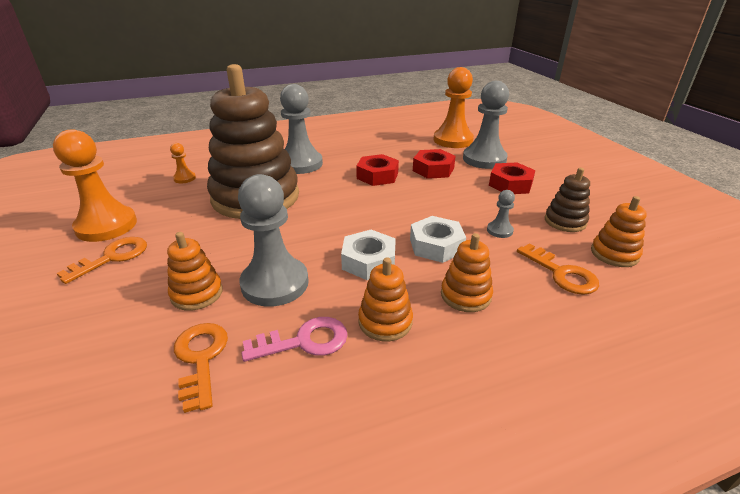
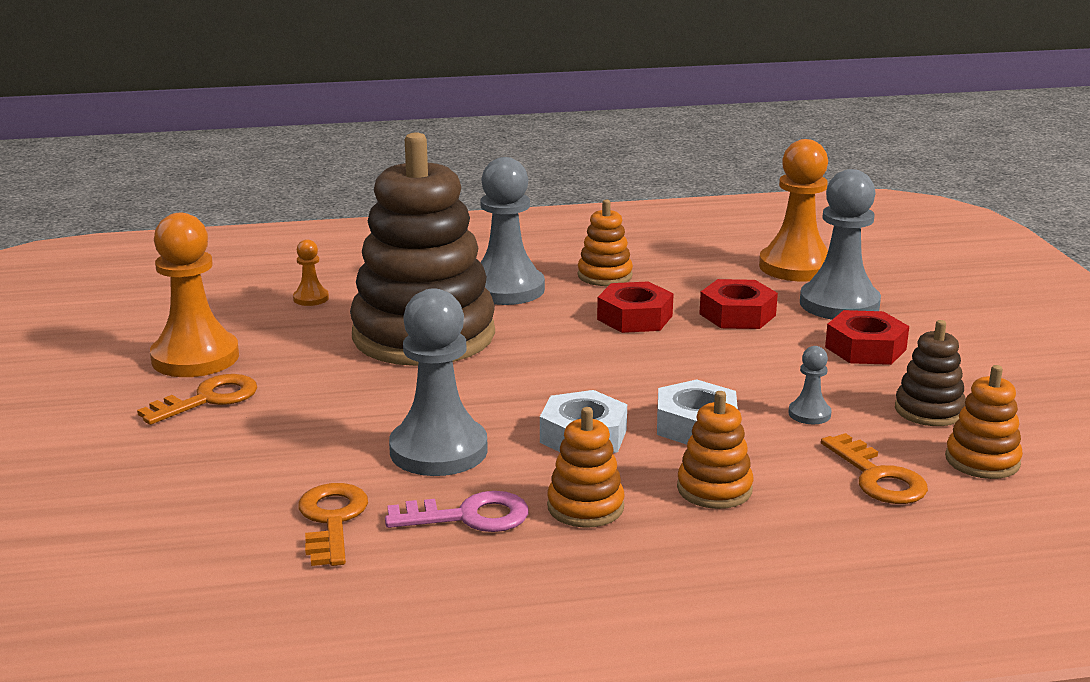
camera: 10 degrees right, 10 degrees down
(197, 293) = (328, 452): orange stacking toy -> orange stacking toy (605, 276)

